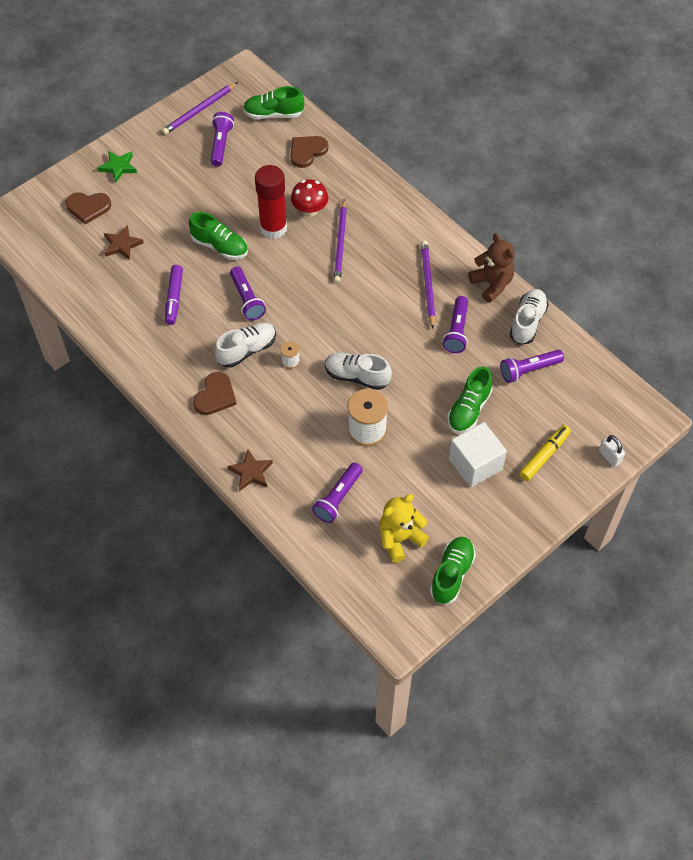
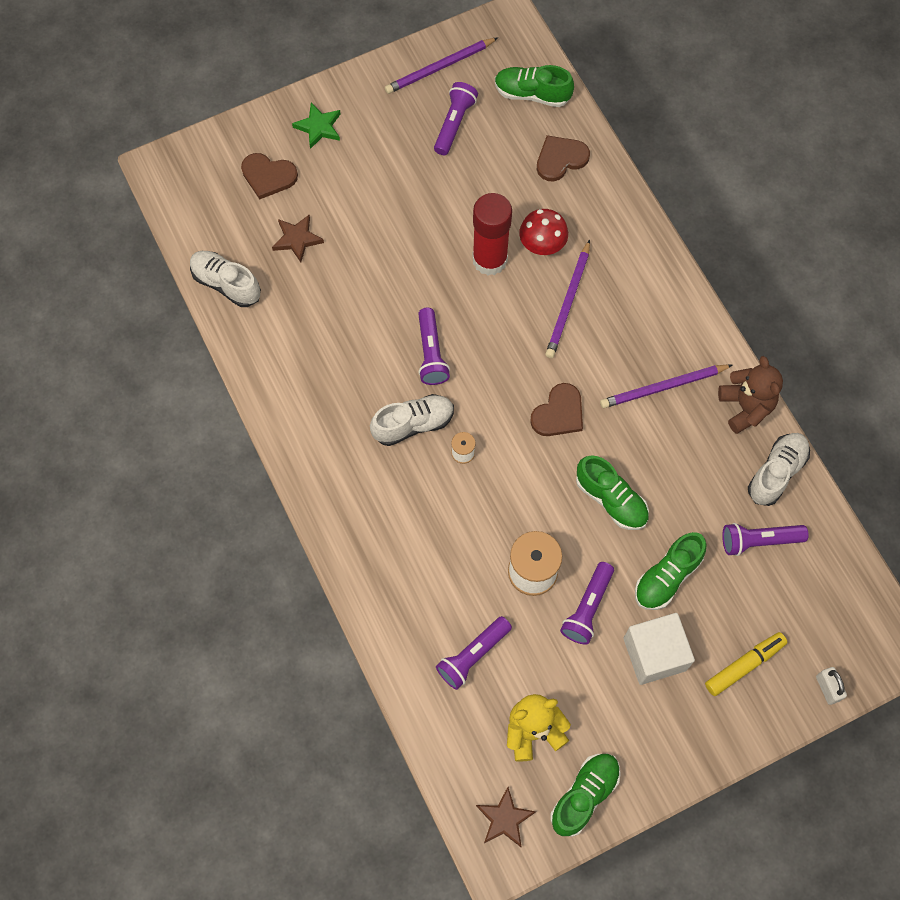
camera: 15 degrees right, 10 degrees up
(174, 298) = (342, 330): purple marker -> none
(215, 396) = (359, 477): brown heart -> brown heart (559, 413)
(220, 246) = (416, 270): green shoe -> green shoe (611, 499)
(251, 472) = (376, 593): brown star -> brown star (504, 819)
(357, 376) = (539, 495): white shoe -> white shoe (226, 284)
(427, 284) = (663, 387): purple pencil -> purple pencil turned 120 degrees counterclockwise
(456, 331) = (682, 462): purple flashlight -> purple flashlight (587, 608)

